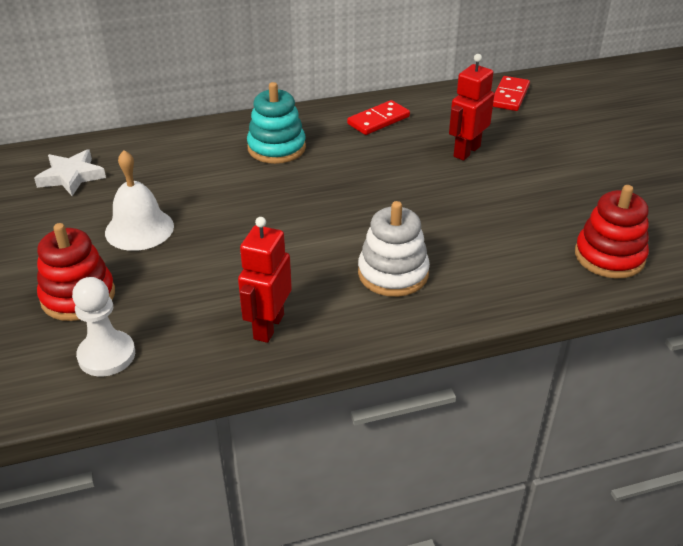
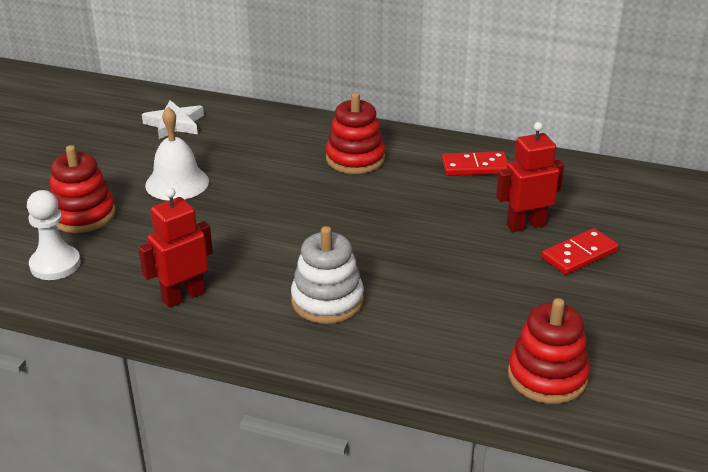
camera: 35 degrees right, 5 degrees down
(276, 148) = (355, 159): turquoise stacking toy -> red stacking toy
(509, 96) = (639, 190): red domino -> red domino (579, 254)

